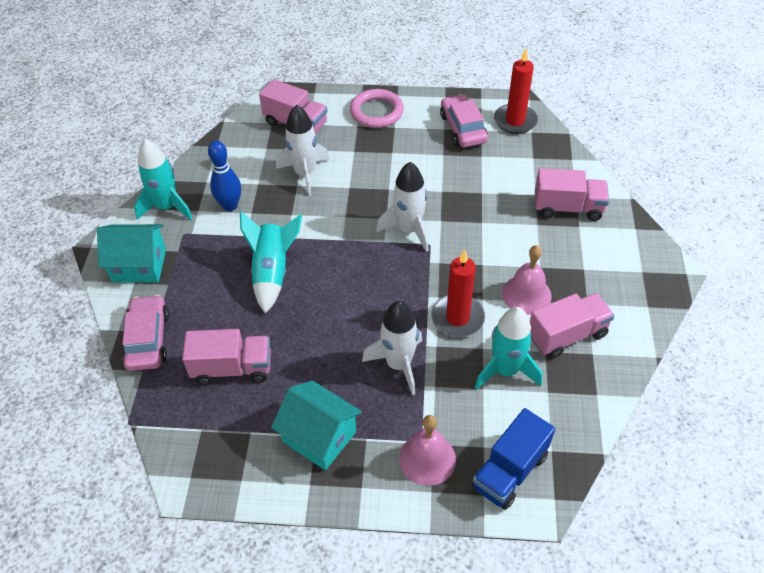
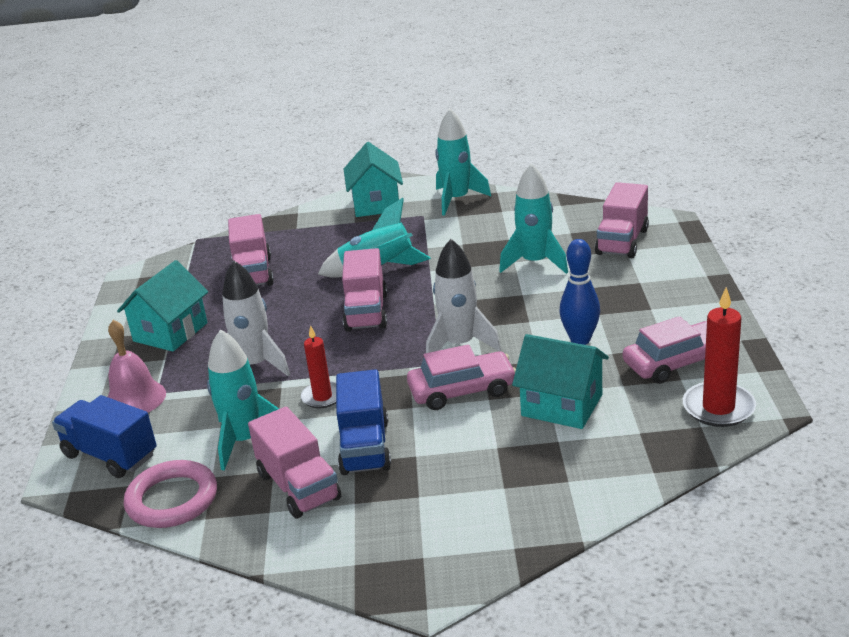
camera: 85 degrees right, 20 degrees down
(148, 339) = (287, 227): pink car -> pink car (462, 390)
(230, 206) = (469, 230): blue bowling pin -> blue bowling pin (580, 340)
(305, 174) = (535, 263): white rocket -> turquoise rocket
(376, 112) = (675, 291): pink ring -> pink ring (172, 499)
(457, 318) = (322, 397): red candle -> red candle, size x0.65
(498, 187) = (562, 405): none -> turquoise house
(526, 294) = (365, 447): pink bell -> blue truck
(567, 208) = (539, 473): pink truck -> pink truck (366, 312)

